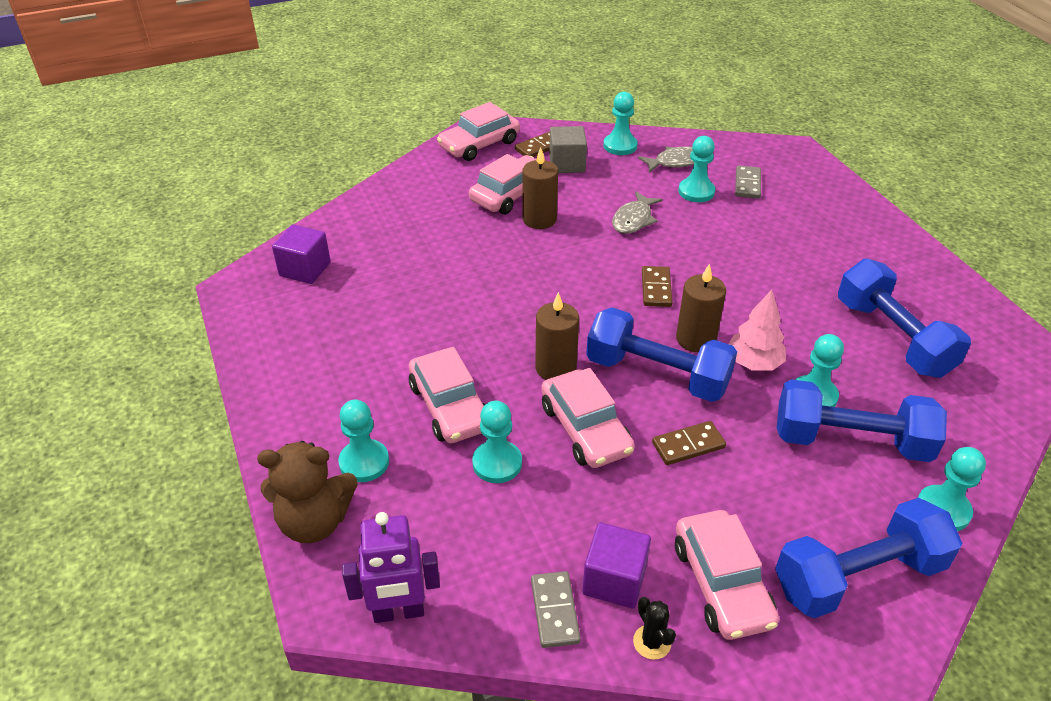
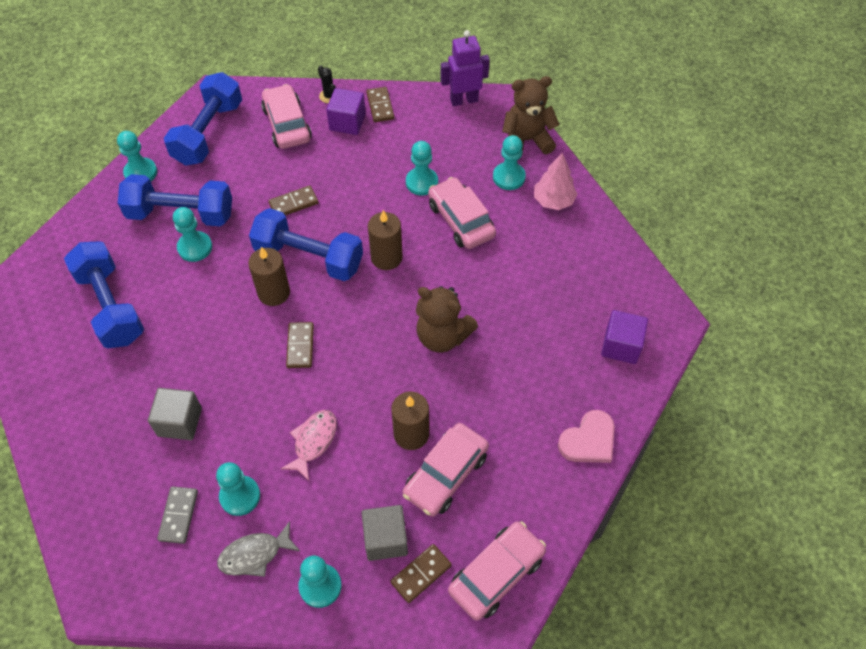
camera: 175 degrees right, 15 degrees up
(372, 207) = (588, 440): none -> pink heart
(497, 288) = (442, 336): none -> brown teddy bear
(554, 611) = (380, 106): grey domino -> brown domino
(585, 429) = (363, 210): pink car -> none
(633, 220) = (313, 441): grey fish -> pink fish
(754, 363) = (232, 273): pink tree -> pink tree (553, 201)
(769, 239) = (180, 422): none -> grey cube
(858, 576) = (208, 133): blue dumbbell -> blue dumbbell turned 45 degrees counterclockwise

